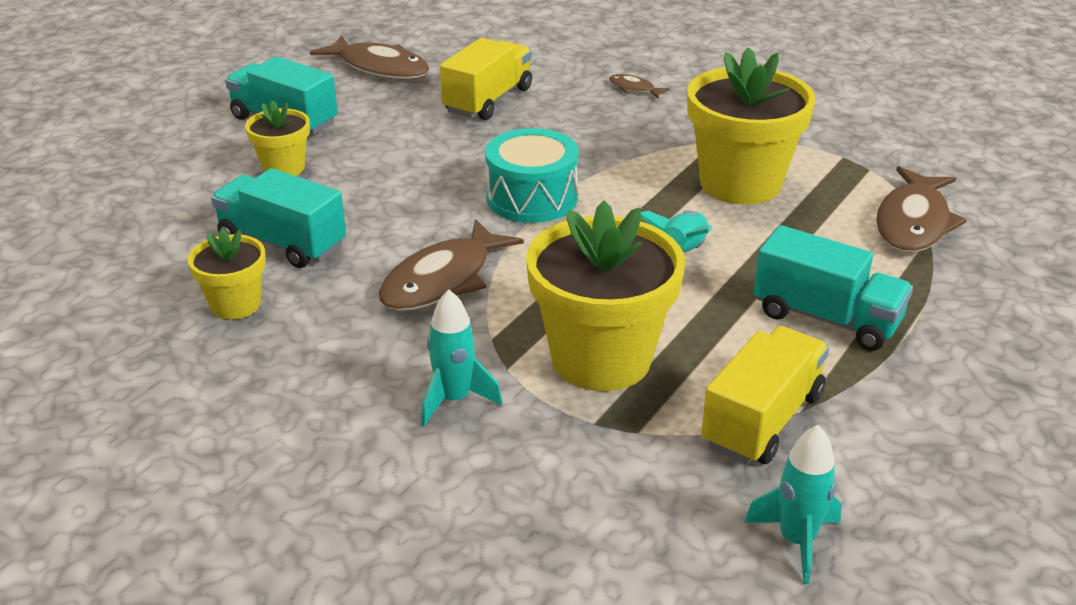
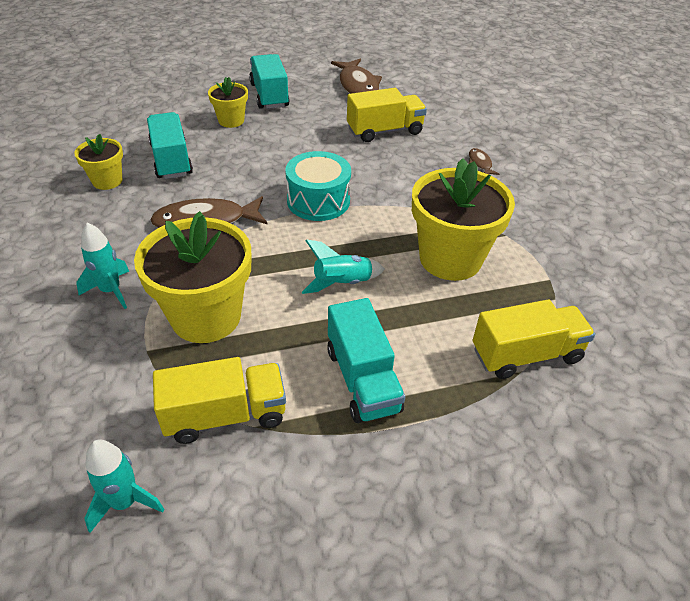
camera: 40 degrees right, 10 degrees up
(913, 223) = (526, 354): brown fish -> yellow truck

